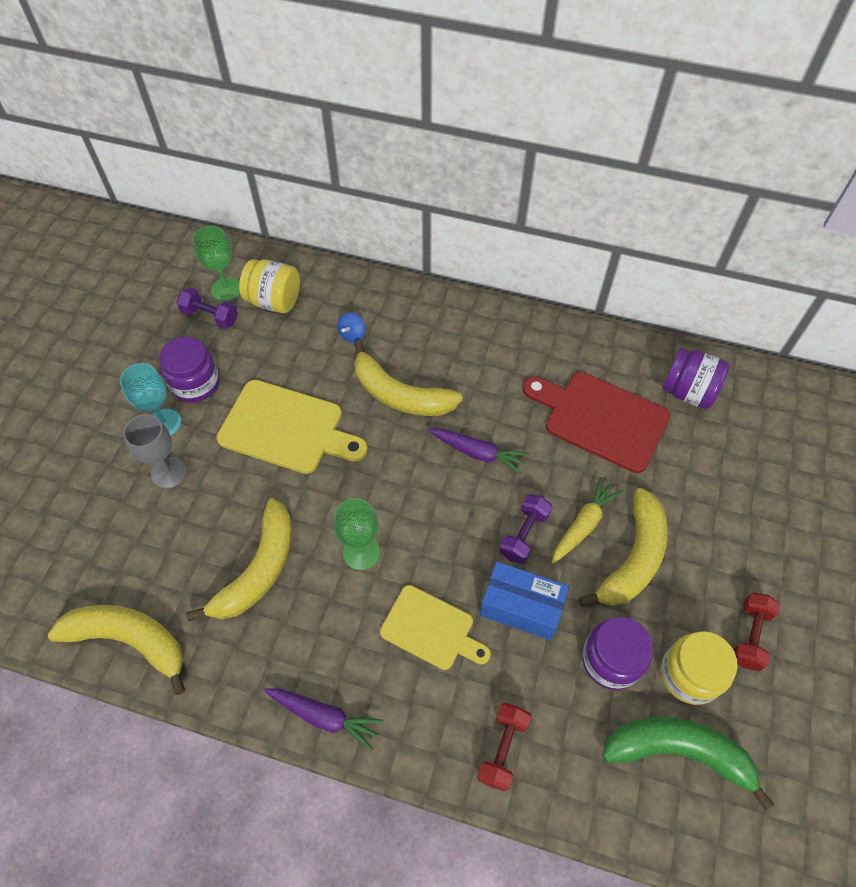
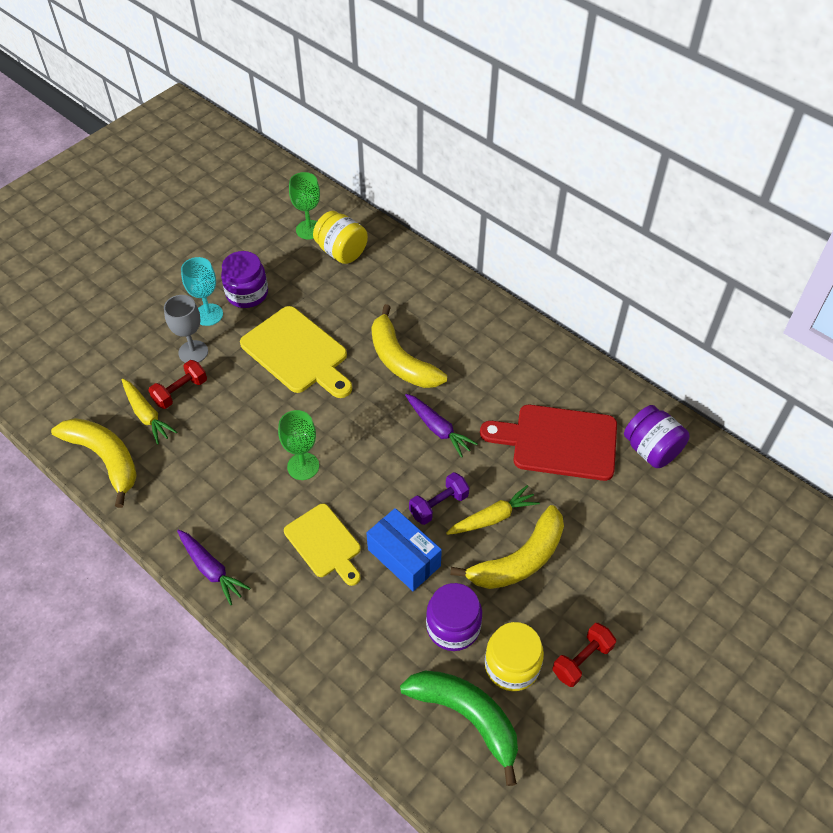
camera: 25 degrees right, 5 degrees down
(153, 567) = (147, 415): none -> yellow carrot
(210, 316) = (285, 246): purple dumbbell -> none
(259, 569) = (220, 447): yellow banana -> none
(352, 335) = (389, 300): blue spinning top -> none
(502, 749) = (329, 651): red dumbbell -> red dumbbell (180, 392)
(600, 419) = (558, 442): red cutting board -> red cutting board turned 45 degrees counterclockwise

